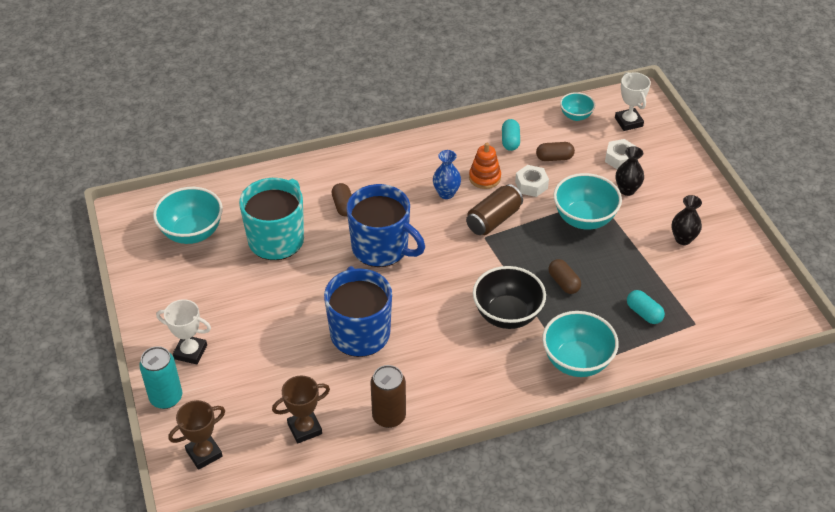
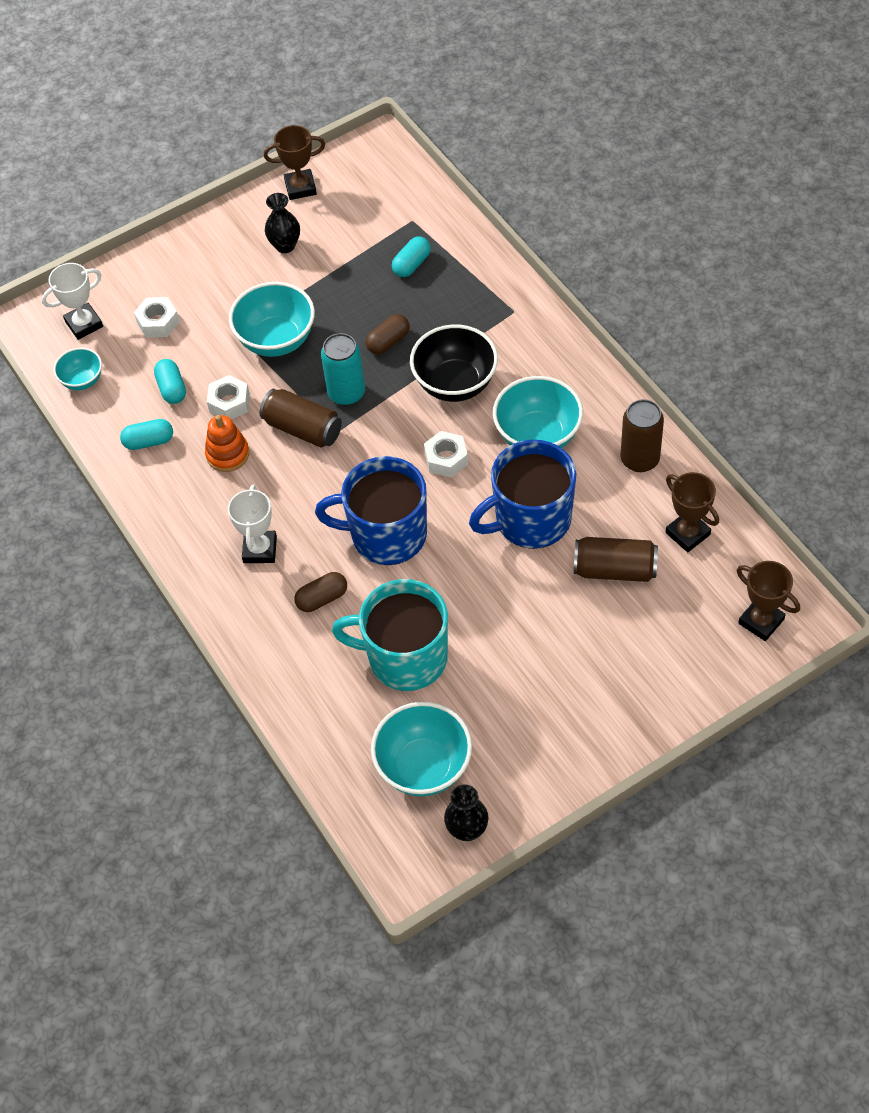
camera: 100 degrees left, 10 degrees up
(166, 398) = (702, 690): turquoise can -> turquoise can (346, 393)
(190, 352) = (625, 690): white trophy -> white trophy (260, 549)
(293, 372) = (614, 570): none -> brown can
(381, 248) = (386, 535): blue mug -> blue mug turned 105 degrees counterclockwise
(436, 294) = (446, 459): none -> white nut
(446, 193) = (267, 489): blue vase -> none
(554, 158) = (172, 388): brown capsule -> turquoise capsule
(576, 361) = (501, 310): turquoise bowl -> turquoise bowl (537, 436)
(627, 190) = (214, 307): black vase -> black vase (467, 830)
(748, 258) = (300, 187): none -> brown trophy

